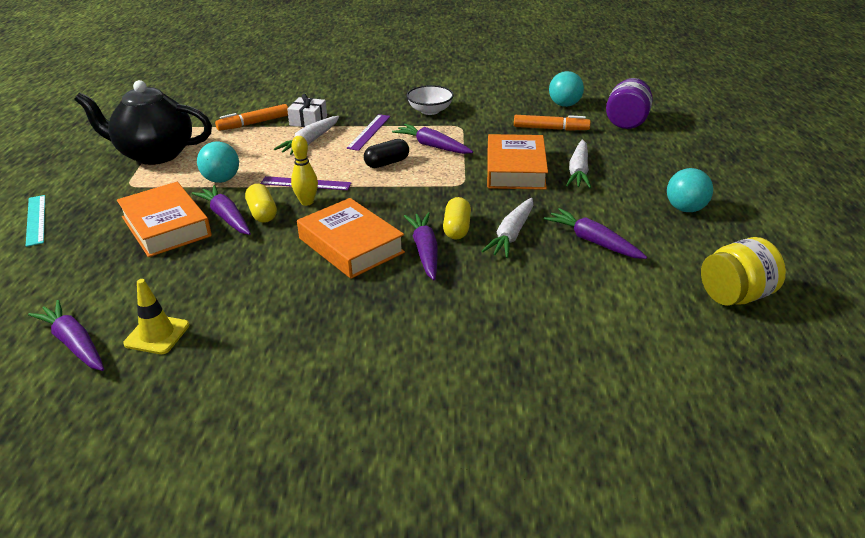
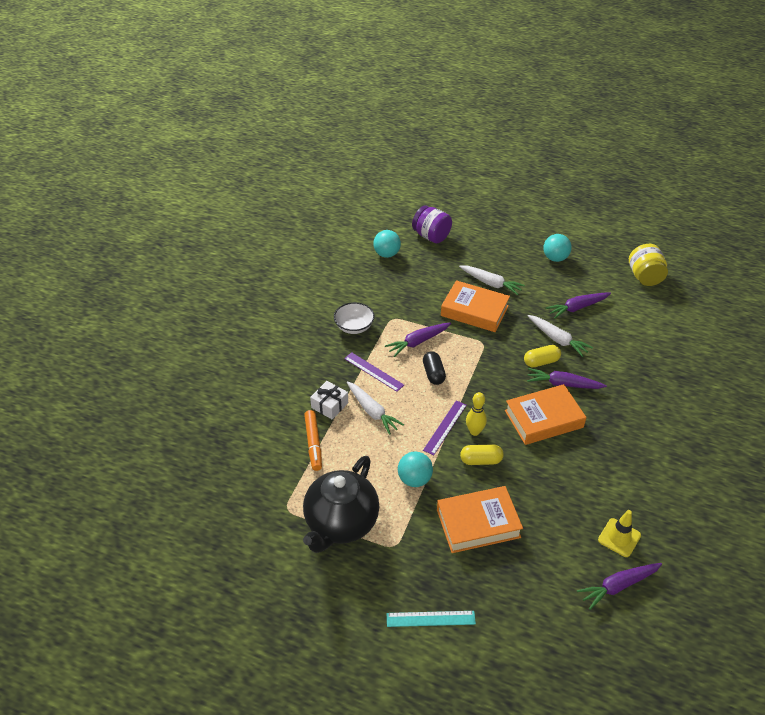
camera: 70 degrees left, 10 degrees up
(226, 217) = (478, 483): purple carrot -> none
(457, 228) = (541, 362): yellow capsule -> yellow capsule turned 45 degrees counterclockwise
(550, 129) = (422, 274): orange marker -> none

